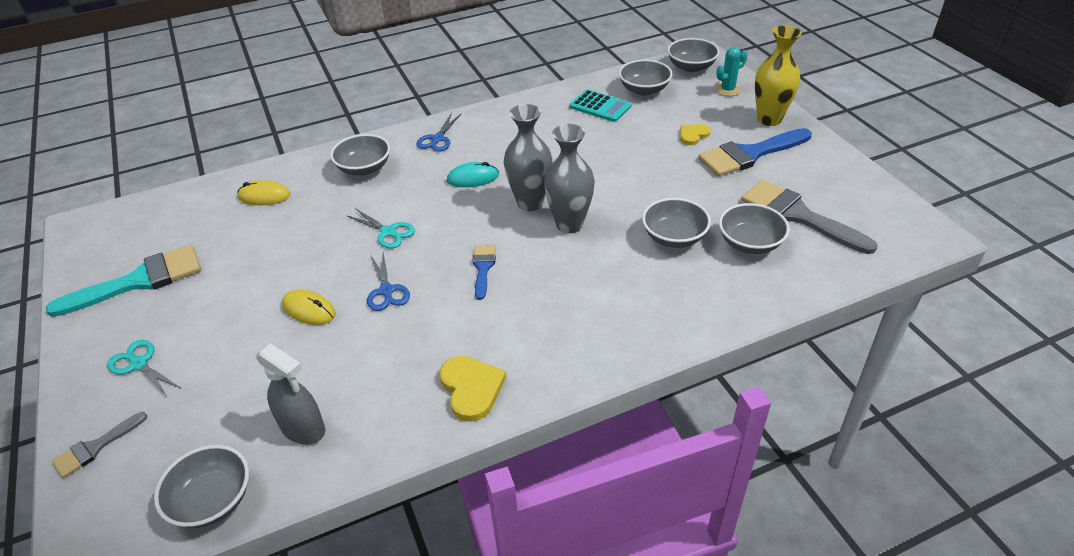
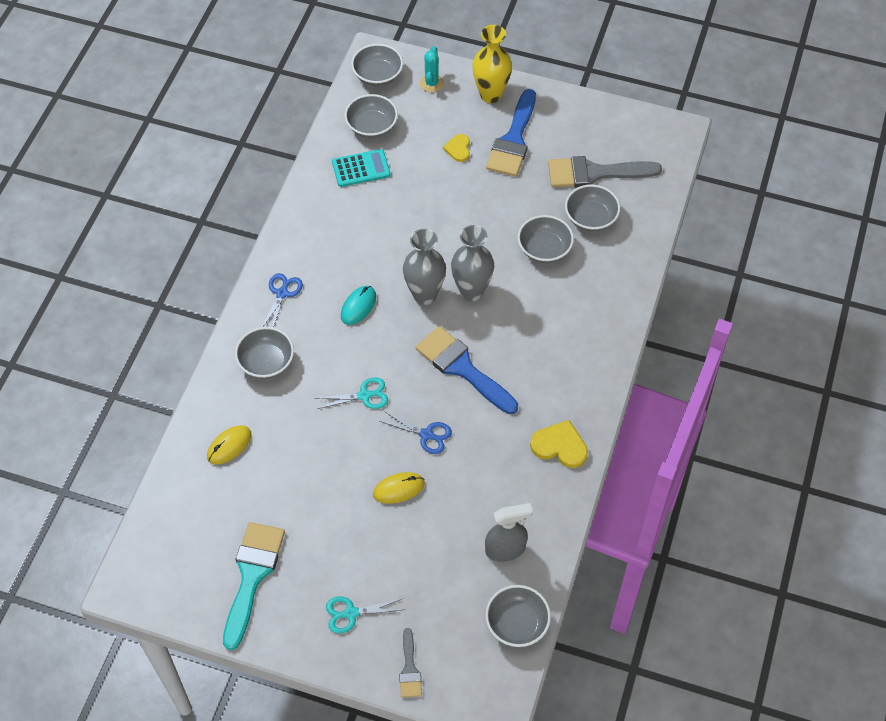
camera: 50 degrees left, 15 degrees up
(437, 139) = (282, 293): blue scissors -> blue scissors turned 135 degrees counterclockwise
(483, 268) = (462, 368): blue brush -> blue brush, size x1.92

